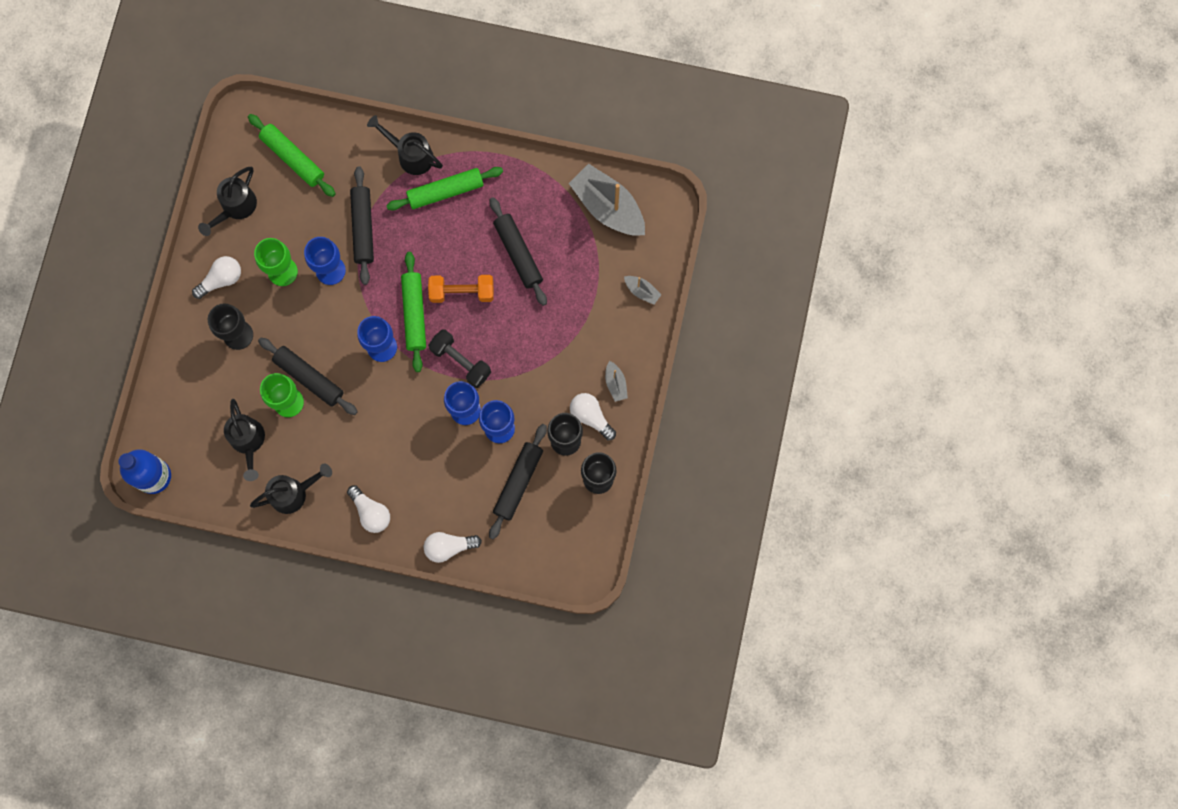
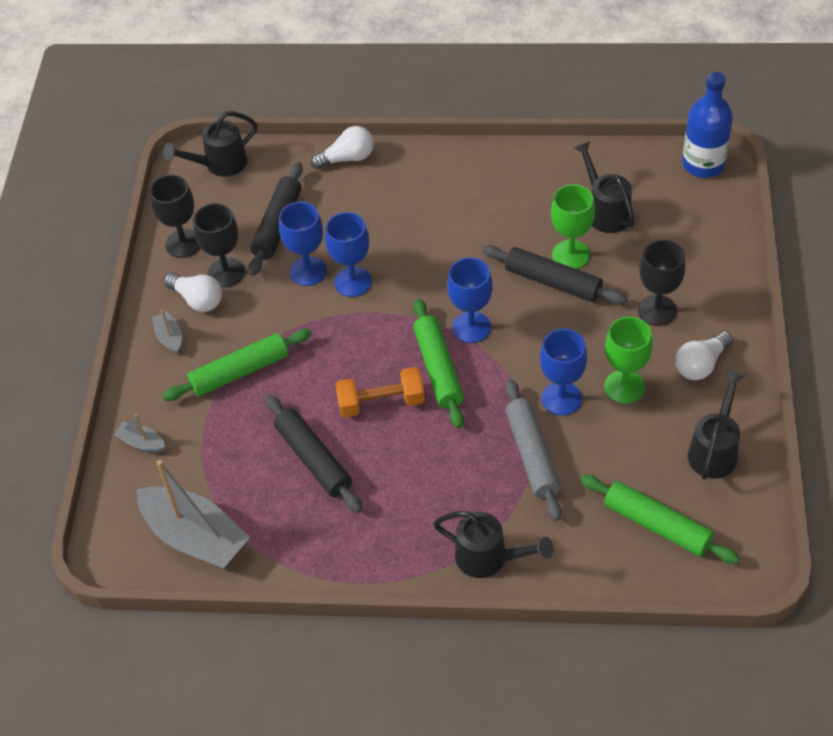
camera: 175 degrees right, 25 degrees down
(293, 493) = (537, 175): black watering can -> black watering can (220, 164)
(363, 228) = (532, 455): black rolling pin -> grey rolling pin
(371, 512) = (443, 173): white light bulb -> none
(445, 192) = (428, 518): green rolling pin -> green rolling pin (240, 371)
(461, 361) = (368, 328): black dumbbell -> none

